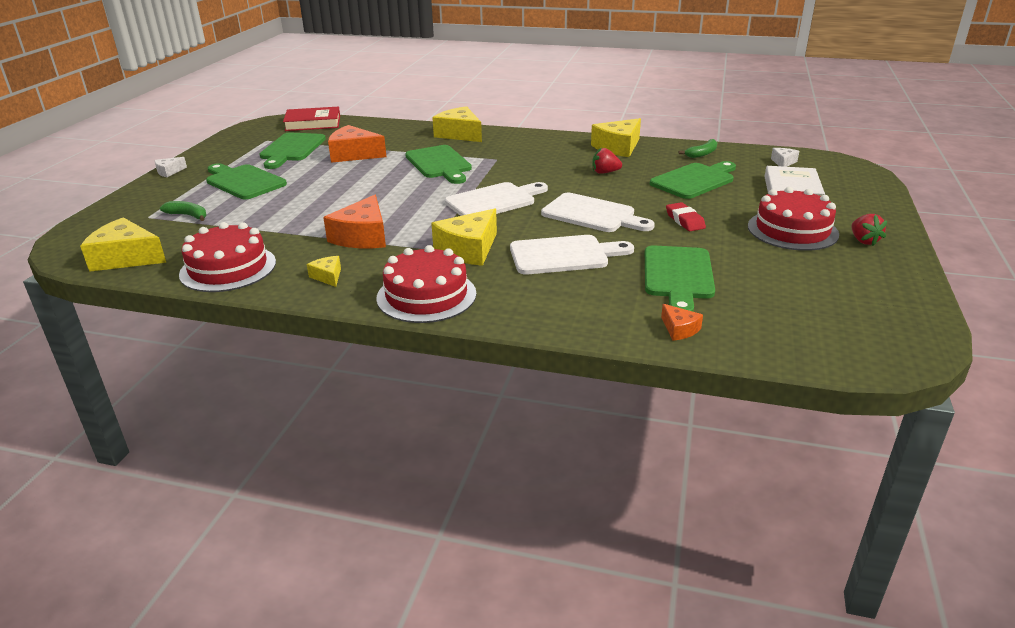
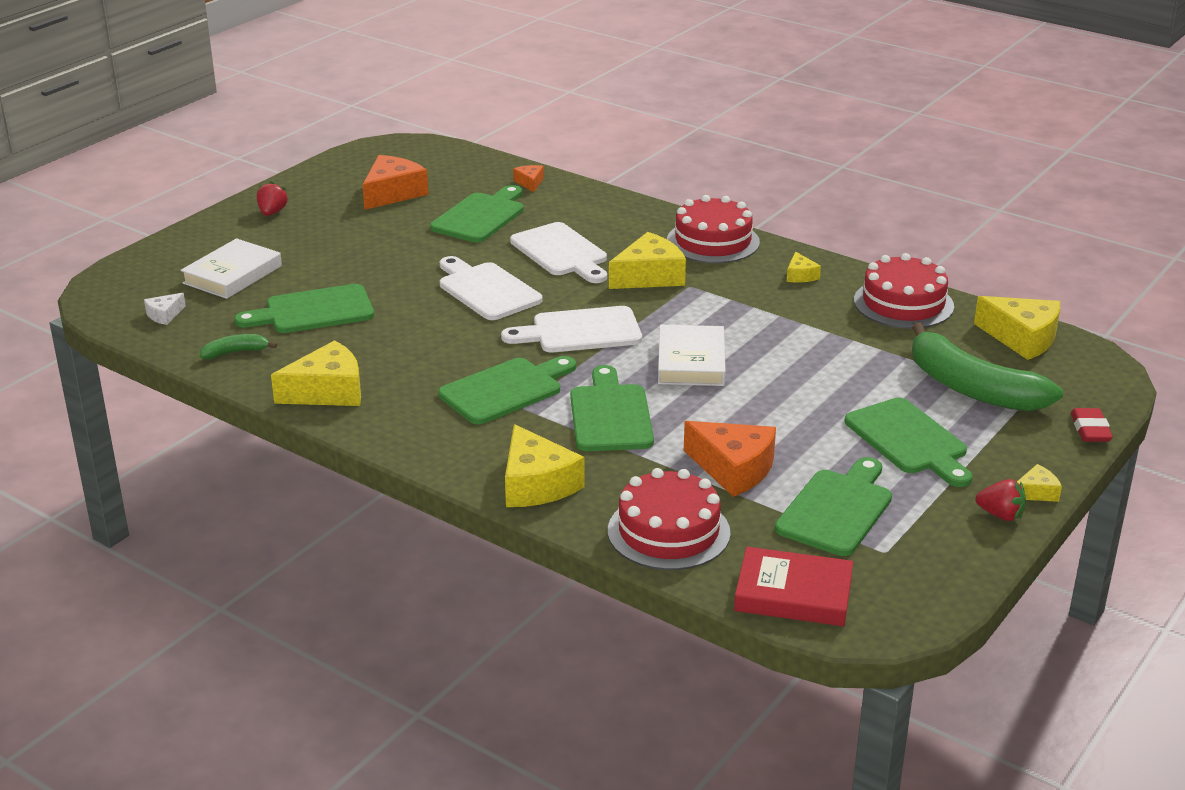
camera: 160 degrees left, 0 degrees up
(169, 172) = (1036, 492): white cheese -> yellow cheese
(188, 215) = (972, 388): green banana -> green banana, size x2.31
(362, 236) = (755, 313): orange cheese -> orange cheese (393, 193)
(401, 197) = (691, 362): none -> white book
(514, 164) = (506, 390): none -> green cutting board
(564, 255) = (561, 252): white cutting board -> white cutting board turned 135 degrees counterclockwise
(605, 172) = (403, 347): red strawberry -> red strawberry (1000, 515)
(685, 220) = (401, 264): red eraser -> red eraser (1090, 430)
(792, 230) = (315, 234): red cake -> red cake (668, 531)

